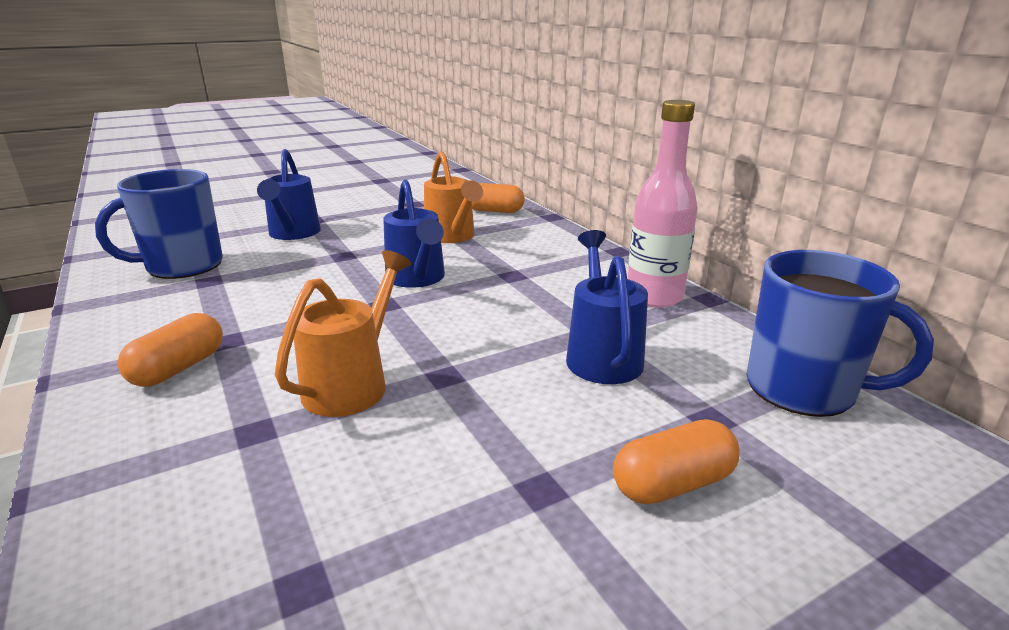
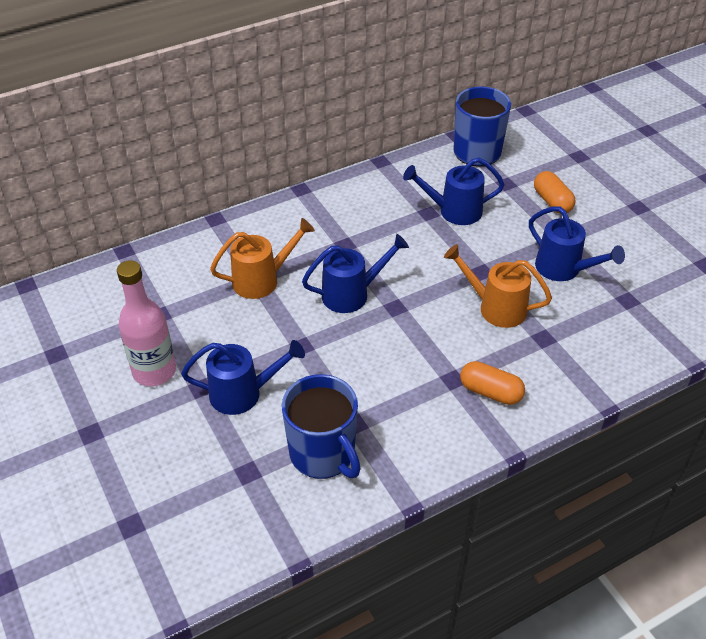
camera: 90 degrees left, 20 degrees up
(434, 478) = (564, 269): none -> blue watering can
(494, 211) = (194, 255): orange capsule -> none
(654, 297) = (379, 182): pink bottle -> pink bottle (154, 371)

